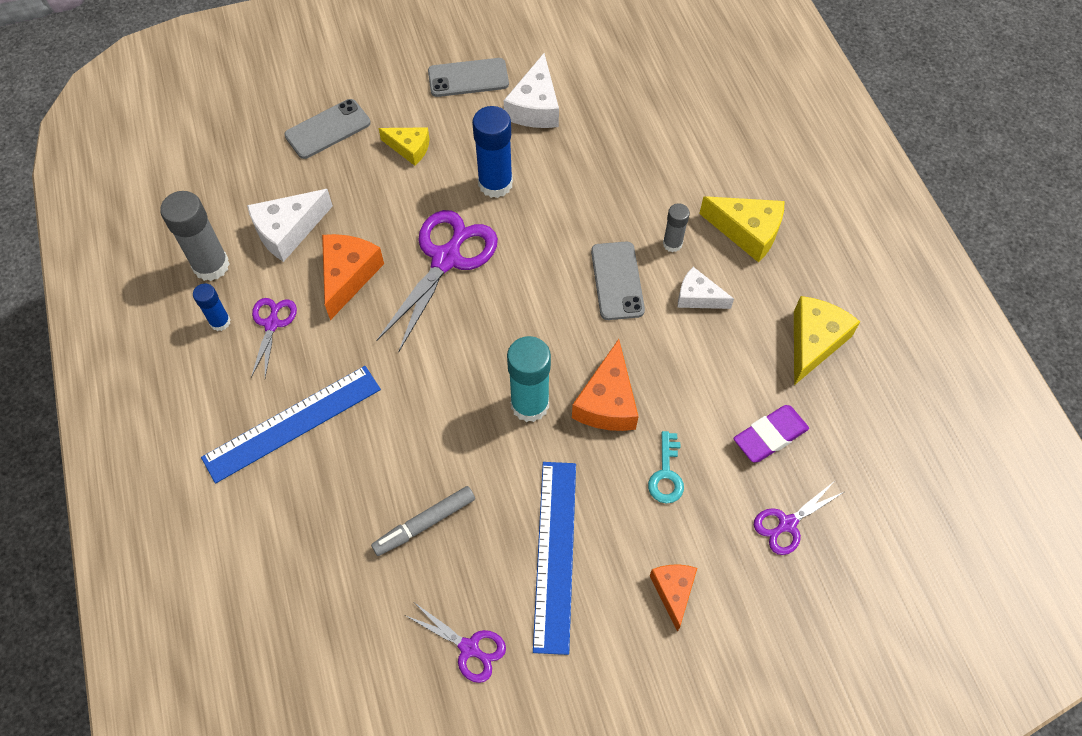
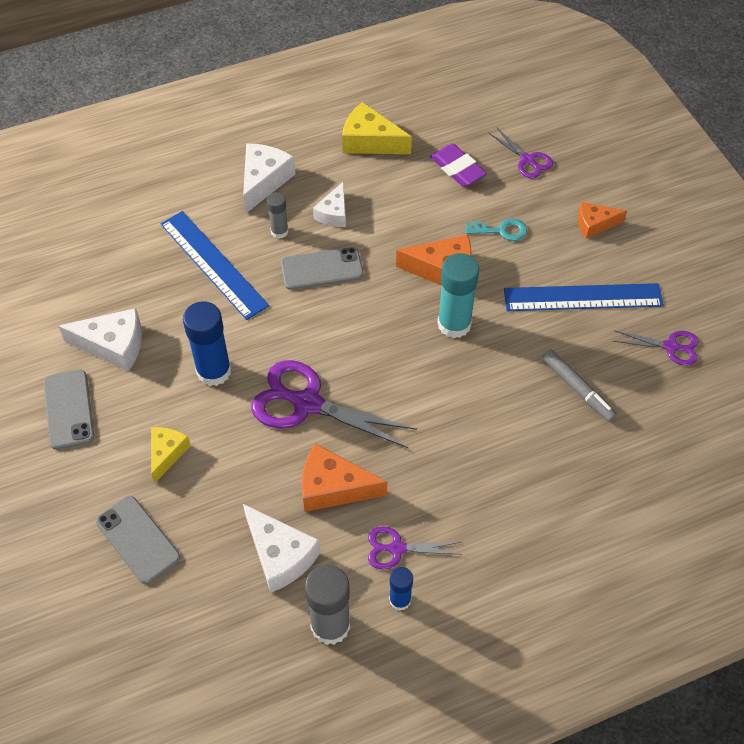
camera: 95 degrees left, 5 degrees down
(292, 423) = (503, 509): blue ruler -> blue ruler (213, 264)
(469, 648) = (671, 347): purple scissors -> purple scissors turned 75 degrees clockwise
(747, 232) = (264, 181): yellow cheese -> white cheese

